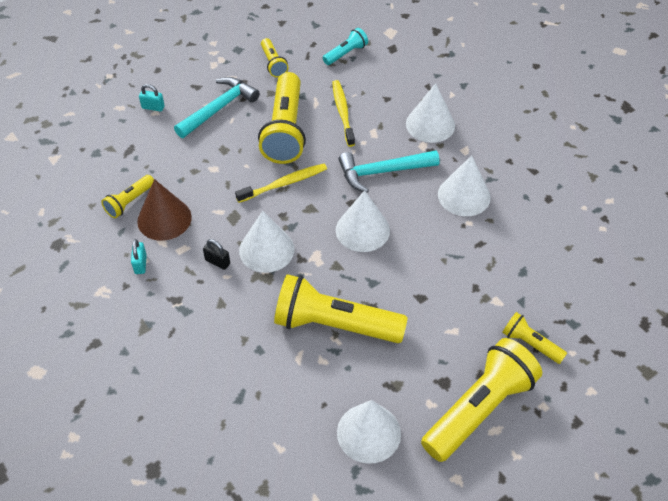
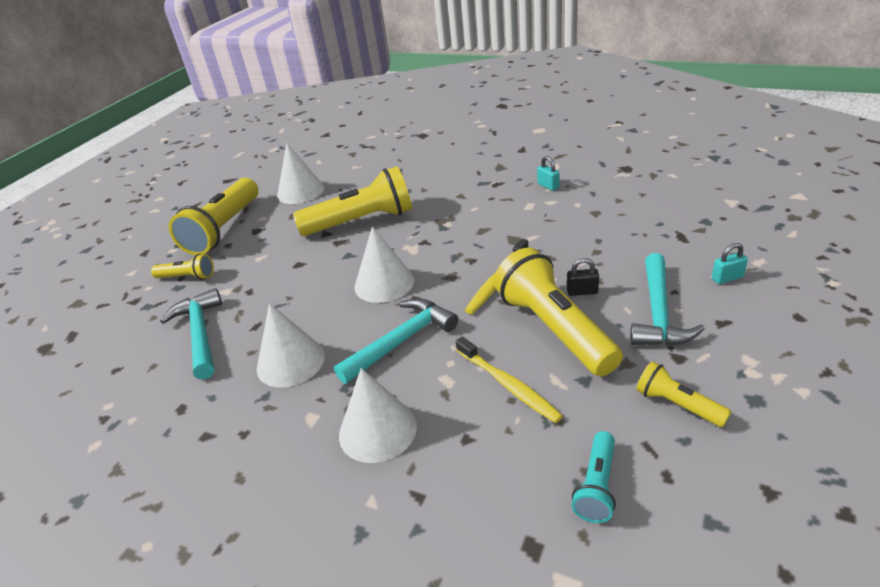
camera: 155 degrees right, 15 degrees down
(129, 202) = (615, 208): yellow flashlight -> none
(164, 219) = (570, 212): brown cone -> none
(217, 262) = (491, 211): black padlock -> black padlock (582, 292)
(266, 250) = (459, 234): white cone -> none
(526, 259) = (200, 334): none -> turquoise hammer

